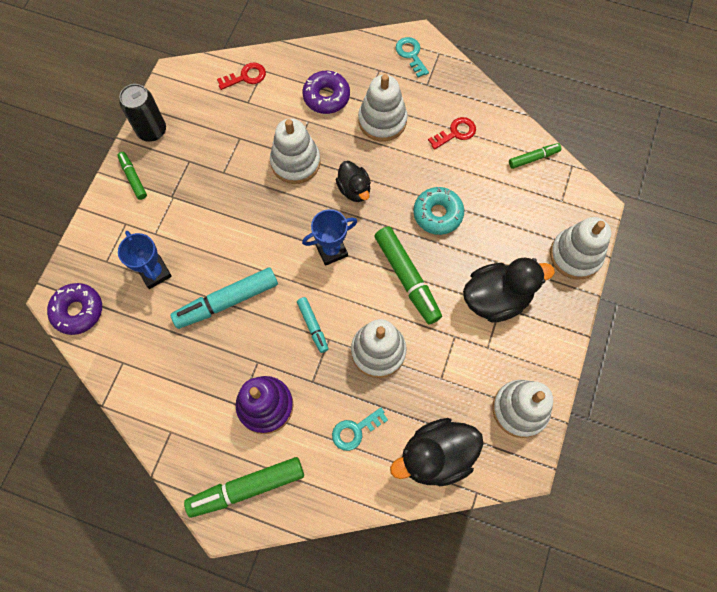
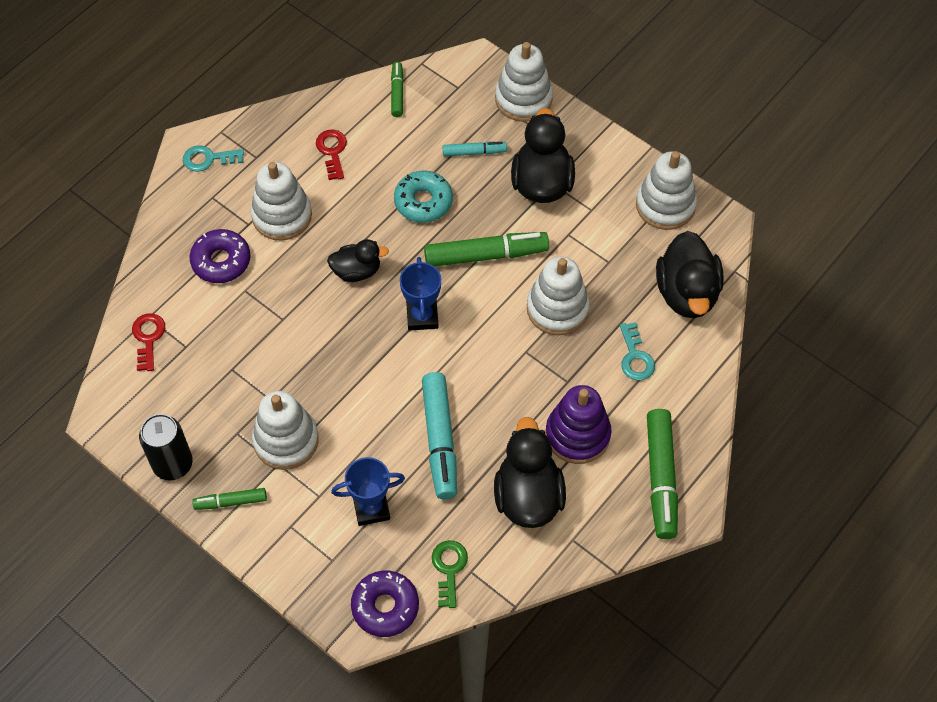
camera: 70 degrees left, 10 degrees down
(120, 345) = (449, 569): none -> green key
(198, 384) = (528, 496): none -> black duck
(295, 162) = (293, 319): white stacking toy -> white stacking toy (286, 440)
(313, 326) = (504, 362): turquoise marker -> turquoise marker (474, 152)

